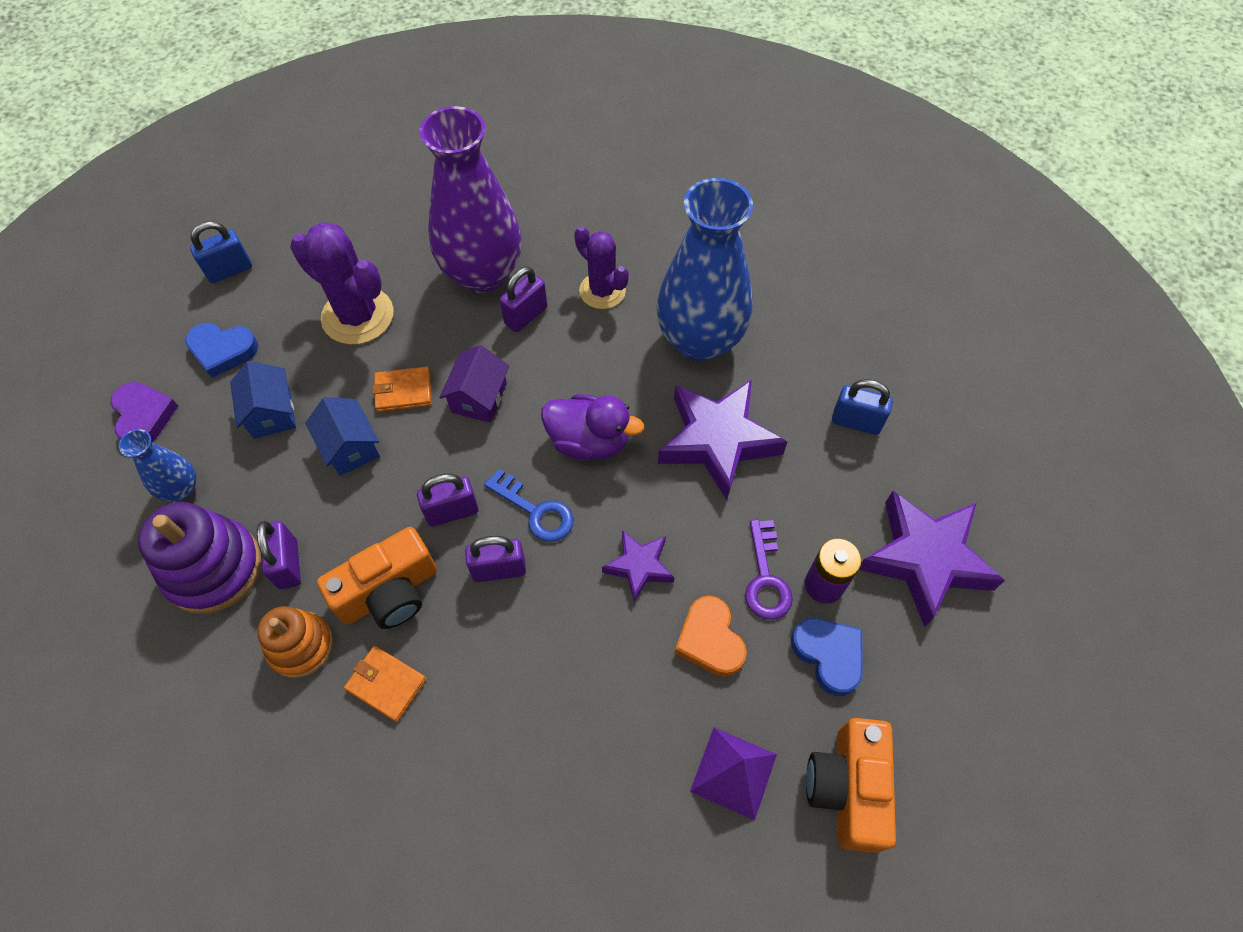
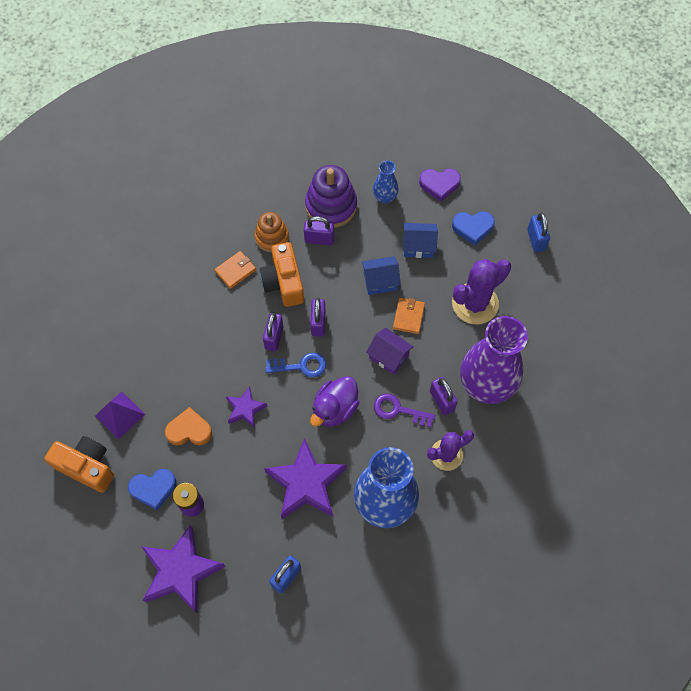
camera: 110 degrees right, 5 degrees up
(222, 351) = (472, 228): blue heart -> blue heart turned 120 degrees counterclockwise
(536, 511) = (301, 366): blue key -> blue key turned 150 degrees counterclockwise
(766, 578) = (209, 474): purple key -> purple key (398, 410)

